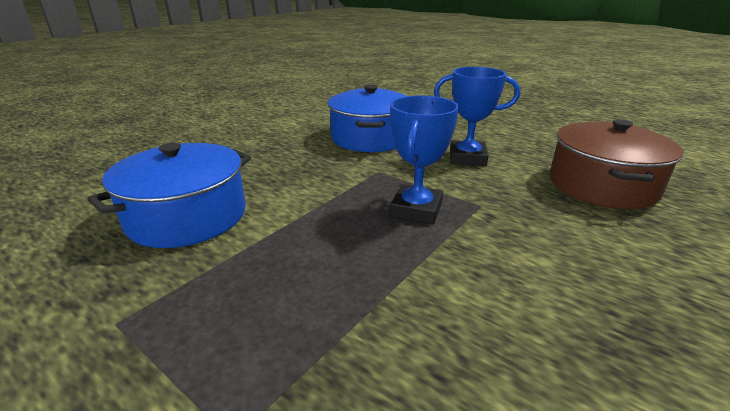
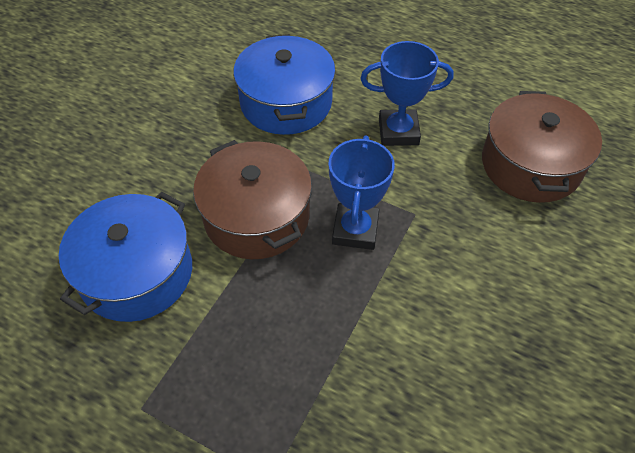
camera: 10 degrees left, 25 degrees up
(321, 193) = (257, 216): none -> brown pot

